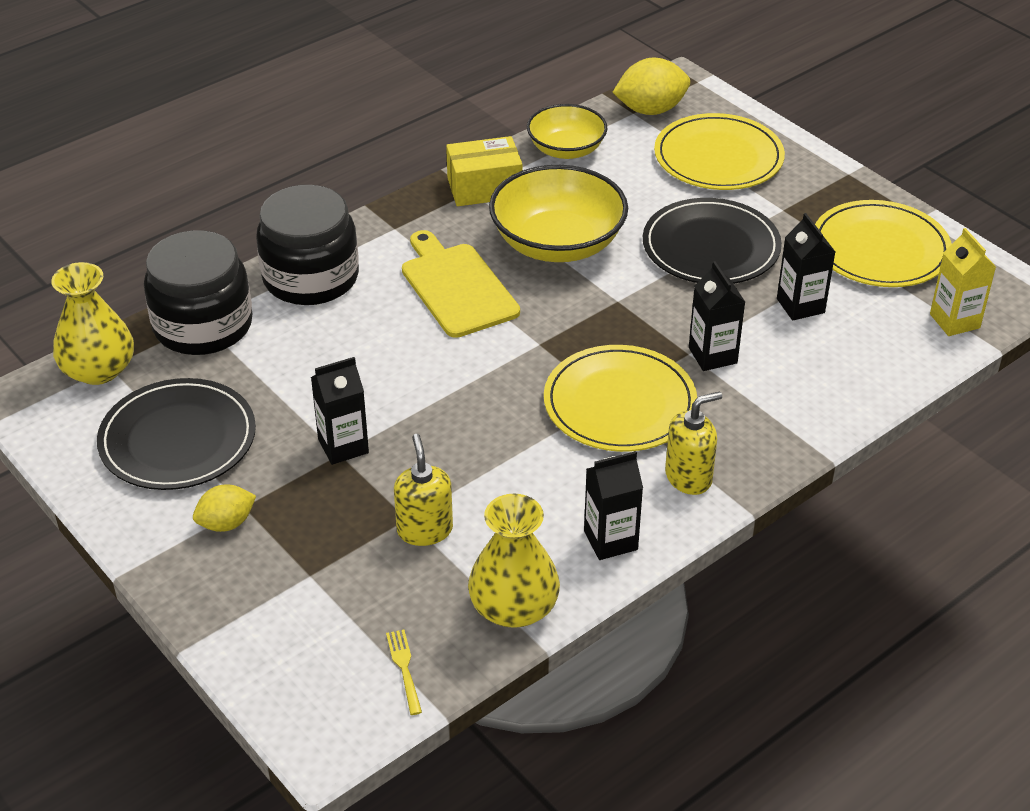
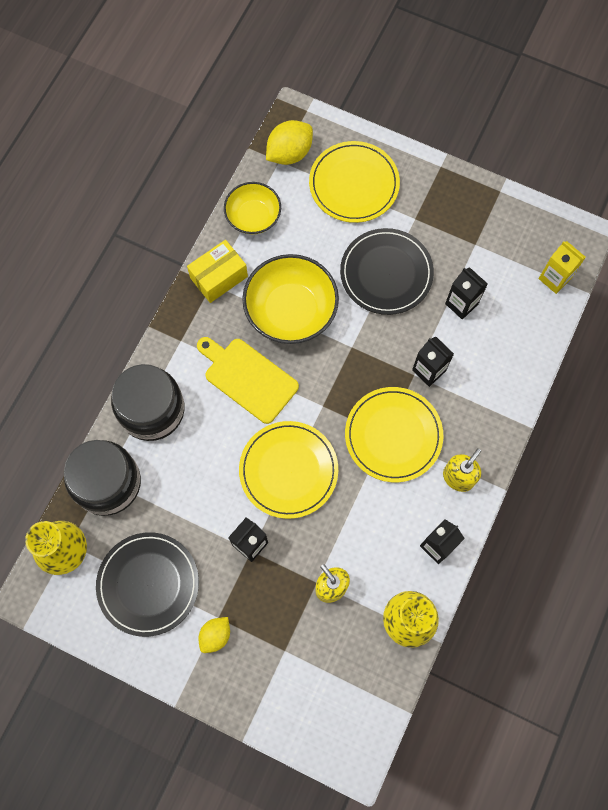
camera: 25 degrees left, 30 degrees up
(404, 668) = (371, 691): yellow fork -> none
(880, 249) = (487, 231): yellow plate -> yellow plate (288, 470)

